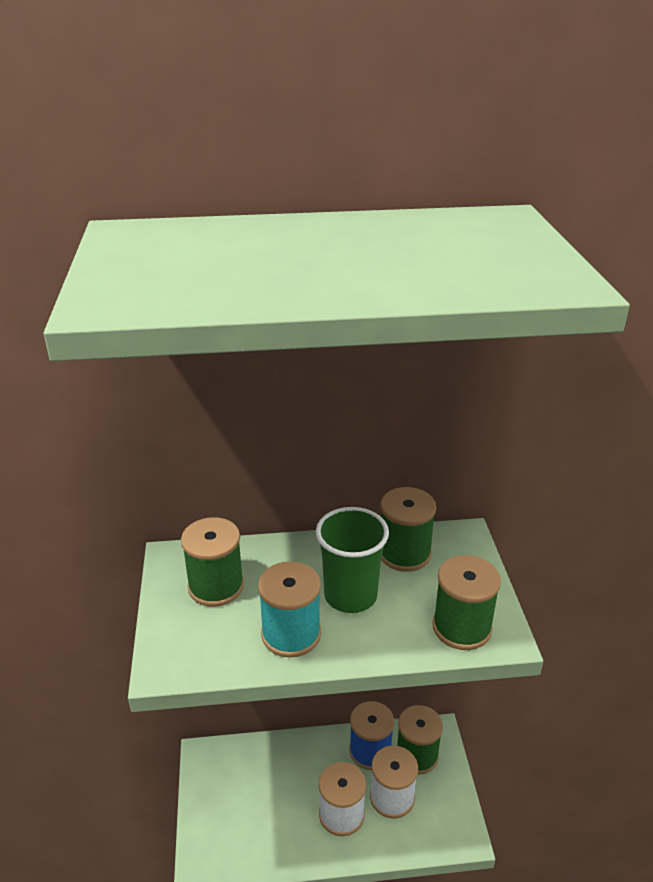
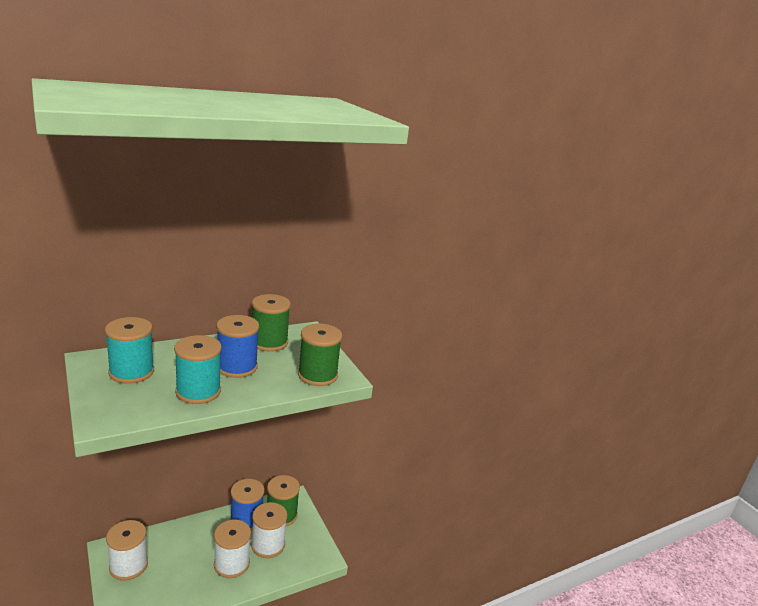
camera: 25 degrees left, 10 degrees down
(216, 586) = (131, 372): green spool -> turquoise spool
(221, 784) = (128, 565): none -> white spool
(350, 595) = (237, 367): green cup -> blue spool

